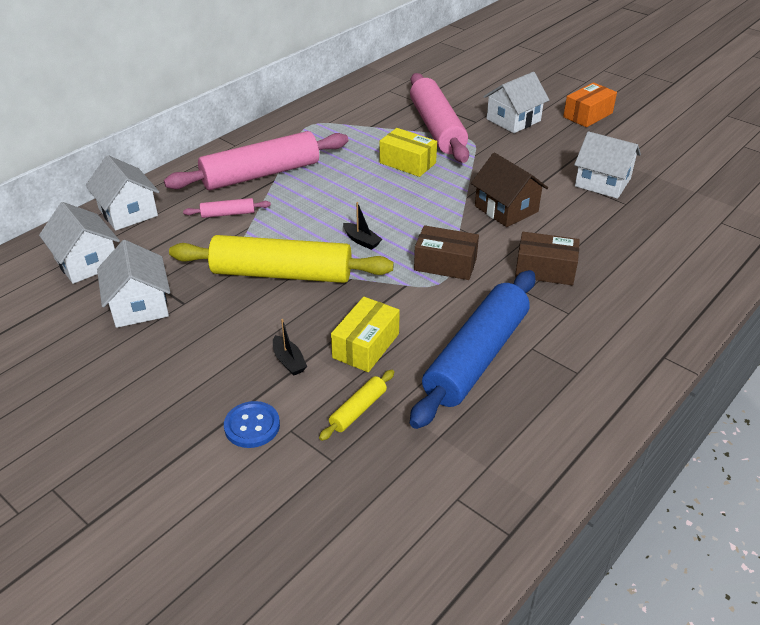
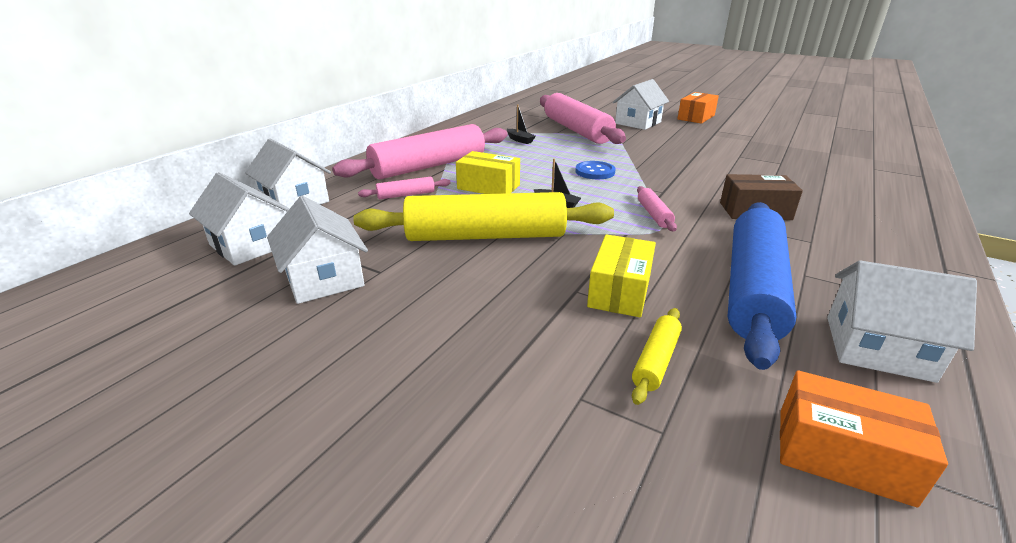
camera: 10 degrees left, 10 degrees down
(252, 426) = (523, 399): blue button -> blue button (595, 172)
(289, 361) = (535, 316): black boat -> black boat (520, 140)
(407, 163) = (565, 151): yellow box -> yellow box (488, 187)
(438, 491) = (842, 455): none -> orange box
(445, 264) = (654, 214): brown box -> pink rolling pin
(506, 209) = (679, 173): brown house -> none
(602, 182) = (747, 152): white house -> white house (878, 348)

